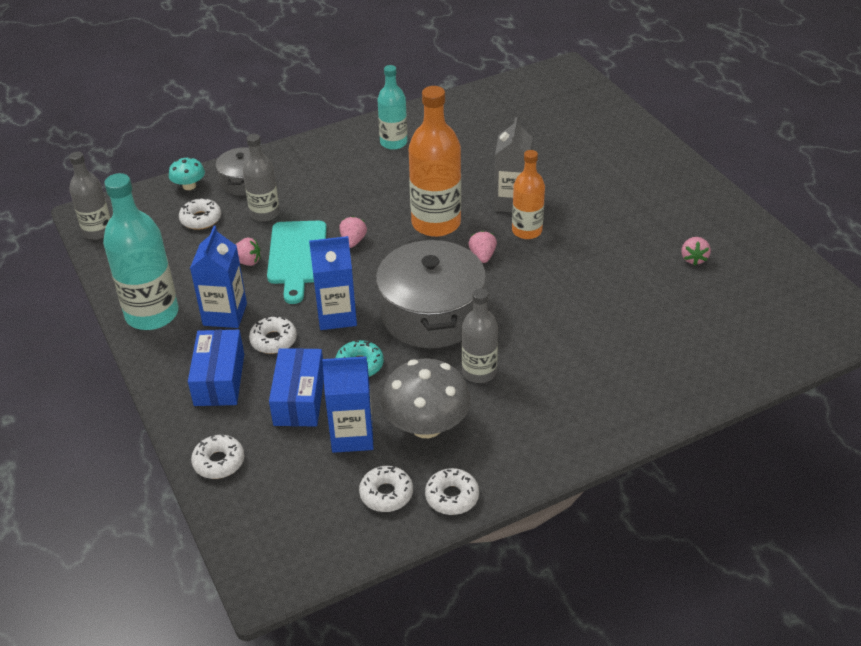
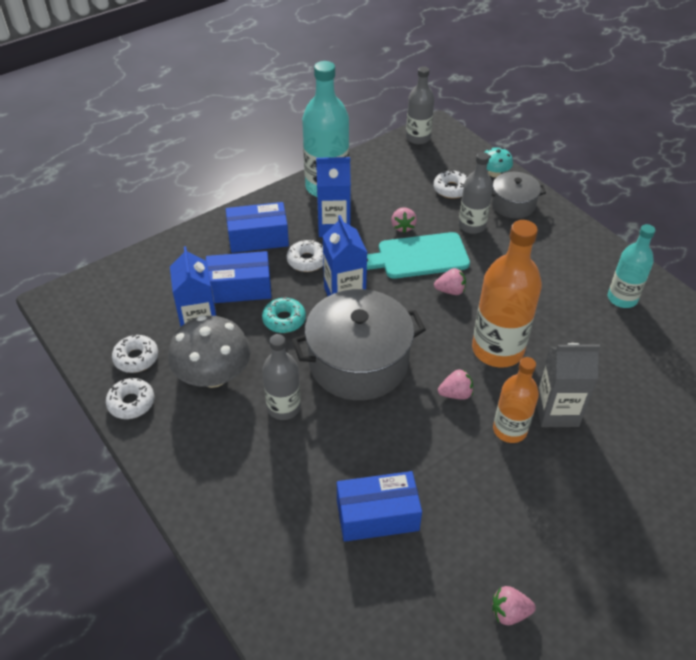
camera: 80 degrees right, 5 degrees up
(219, 462) = (172, 254): white donut -> none
(606, 319) = (377, 515): none -> blue box

